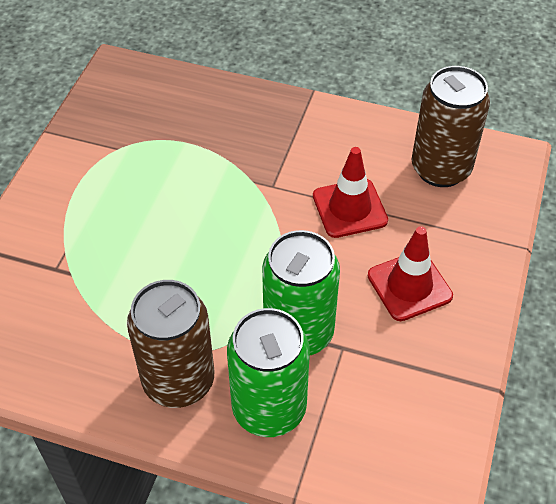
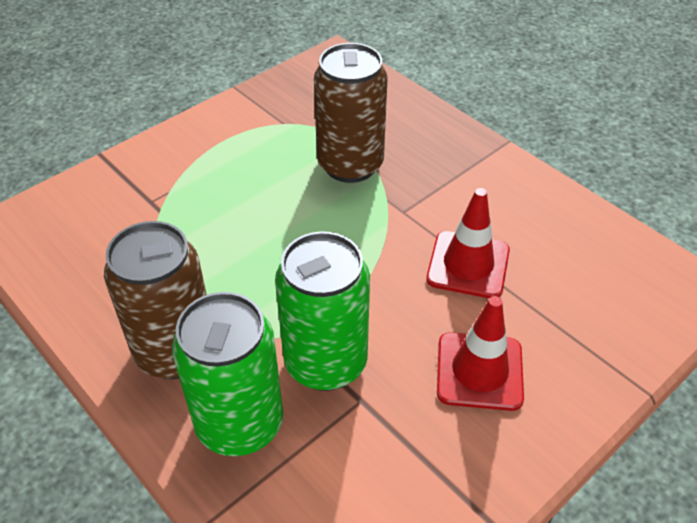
camera: 30 degrees right, 5 degrees down
(440, 169) = (598, 267): brown can -> brown can (350, 165)

